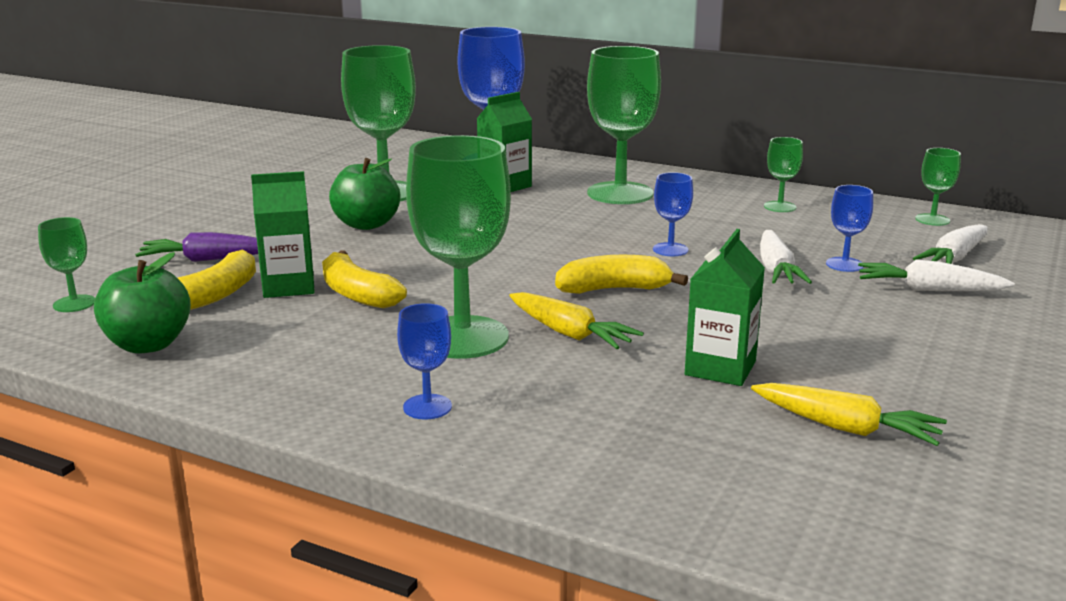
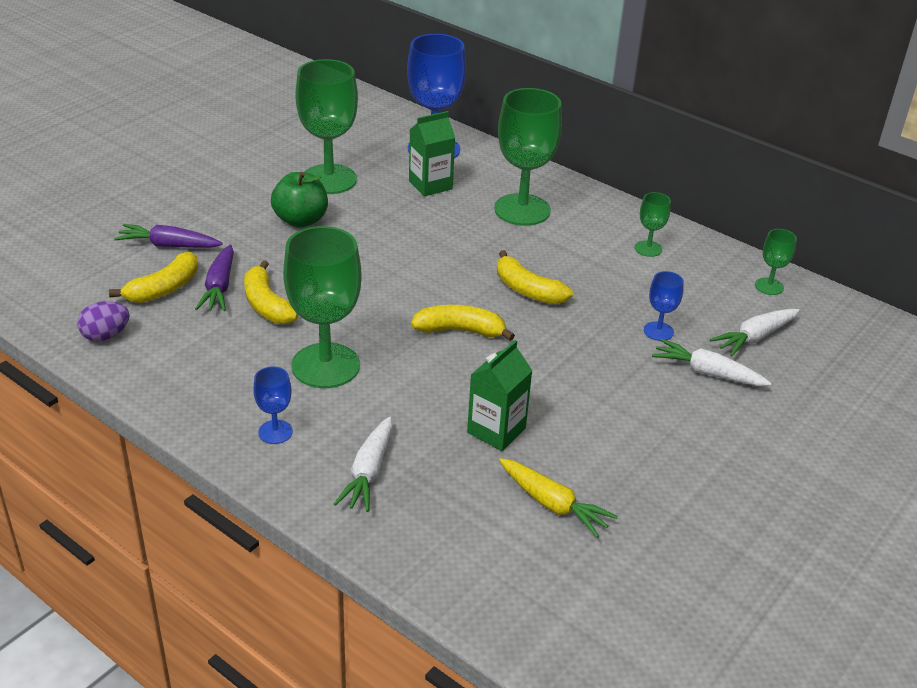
camera: 10 degrees right, 15 degrees up
(74, 304) = (64, 282): green goblet -> none
(148, 345) = (106, 335): green apple -> purple egg
(289, 286) = (219, 287): green carton -> purple carrot
(570, 333) = (405, 375): yellow carrot -> none
(670, 249) = (527, 290): blue goblet -> yellow banana
(776, 270) = (599, 328): white carrot -> white carrot (368, 472)

